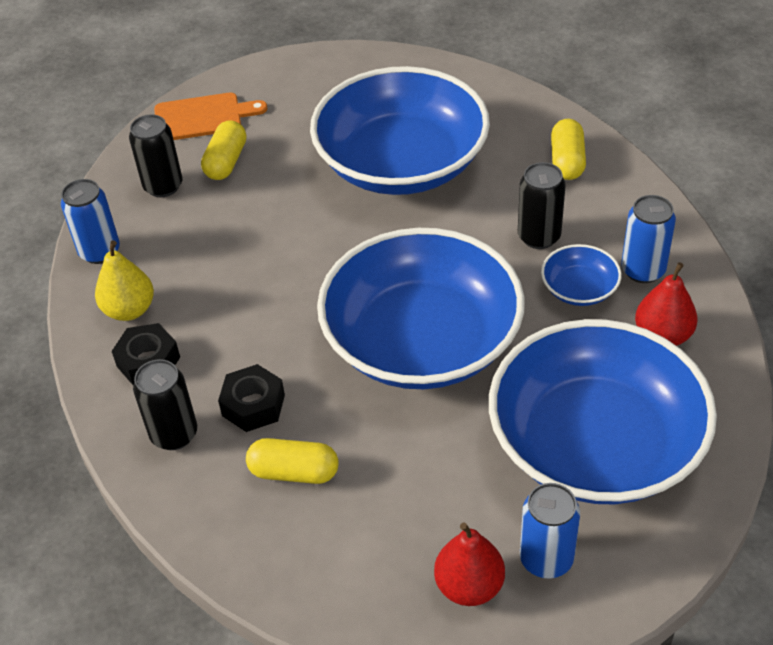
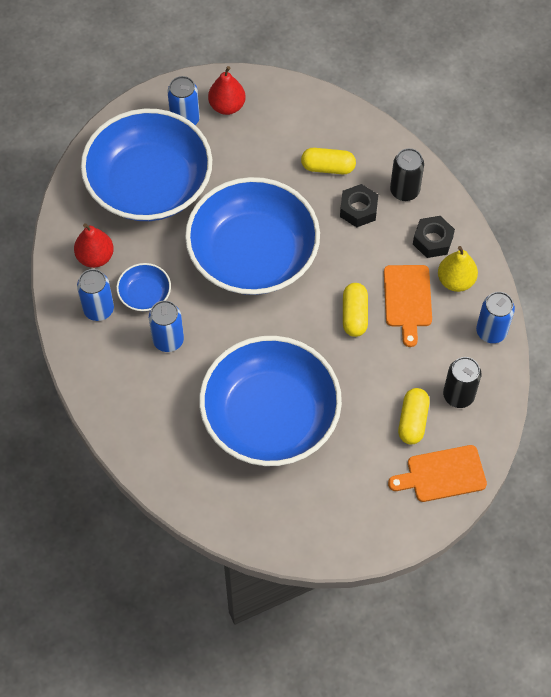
camera: 175 degrees right, 15 degrees up
(203, 286) = (407, 300): none -> orange cutting board
(539, 237) = (168, 340): black can -> blue can
(567, 161) = (139, 415): yellow capsule -> yellow capsule (354, 315)

